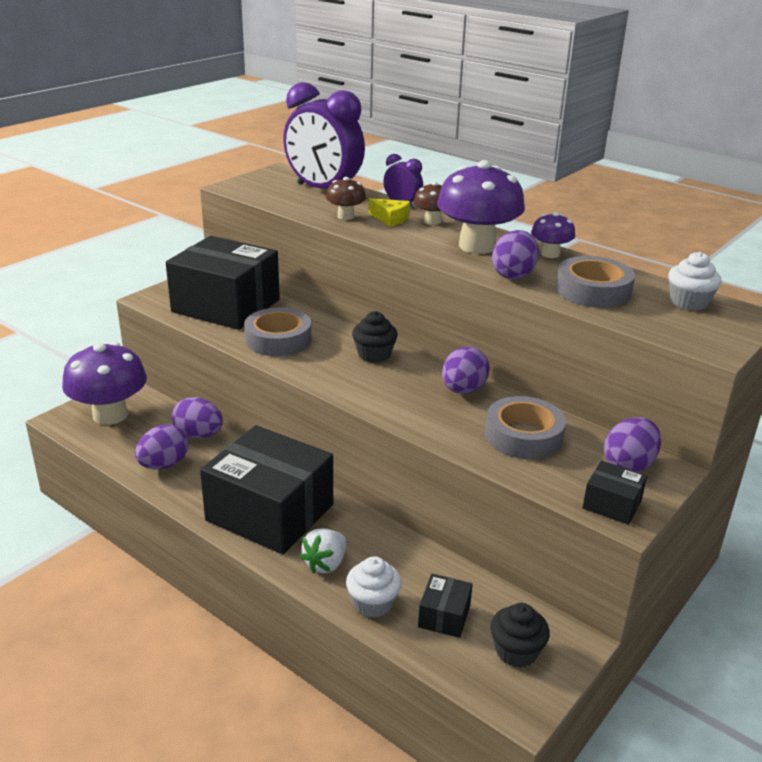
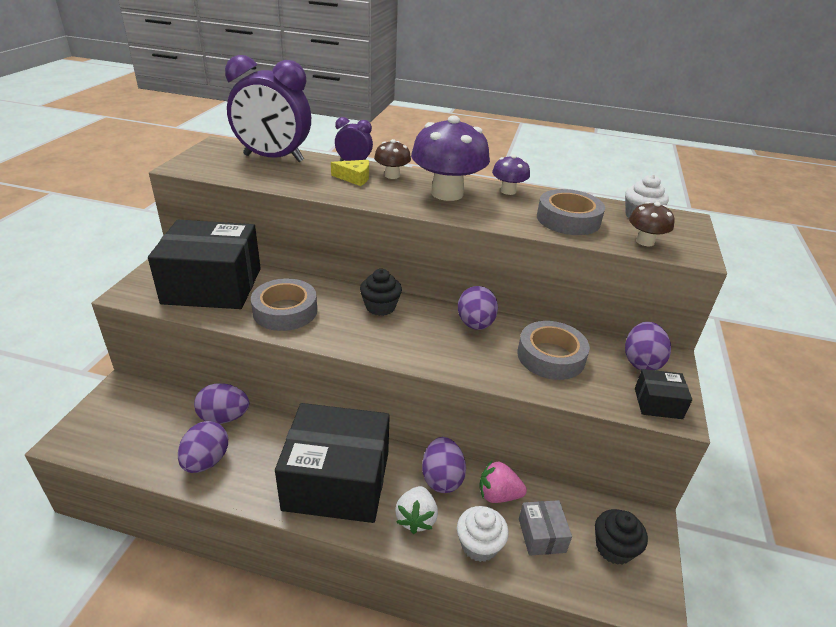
camera: 25 degrees left, 5 degrees up
(110, 415) = (120, 420): purple mushroom -> none
(345, 216) = (314, 182): brown mushroom -> brown mushroom (645, 241)
(423, 570) = (498, 495): none -> pink strawberry
(444, 616) = (541, 535): black box -> grey box
(513, 275) = (498, 216): purple egg -> purple egg (442, 478)

